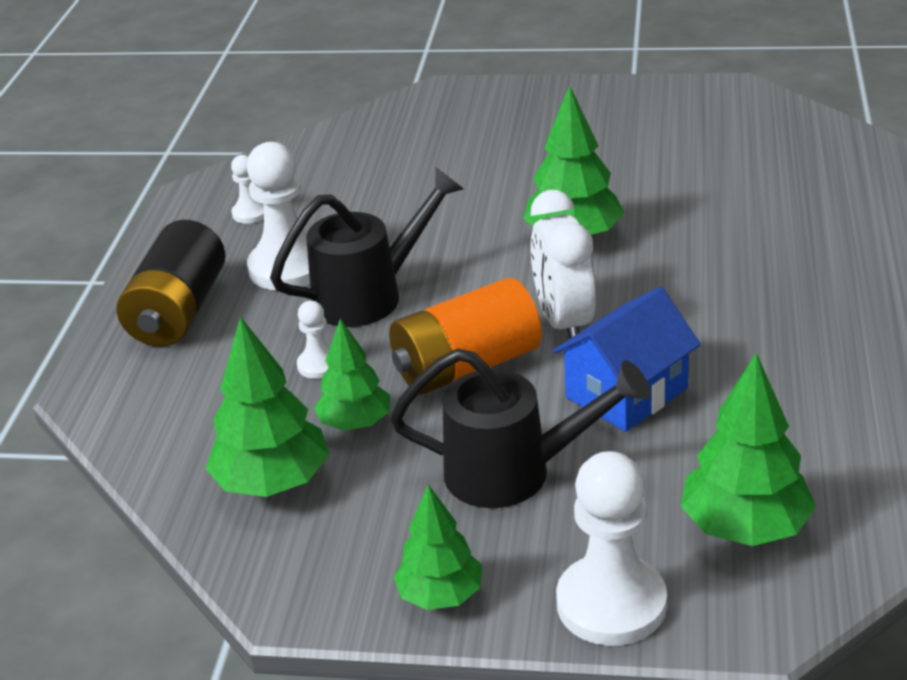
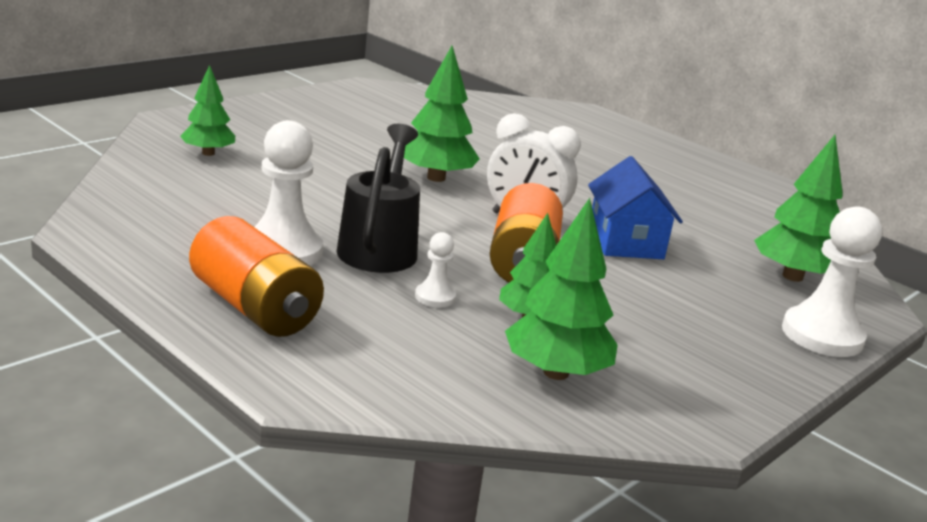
camera: 60 degrees left, 10 degrees down
(178, 311) = (255, 308): black battery -> orange battery
(251, 213) = (173, 228): white pawn -> none
(440, 595) = (759, 376): green tree -> green tree (208, 153)
(513, 472) = (659, 301): black watering can -> none

